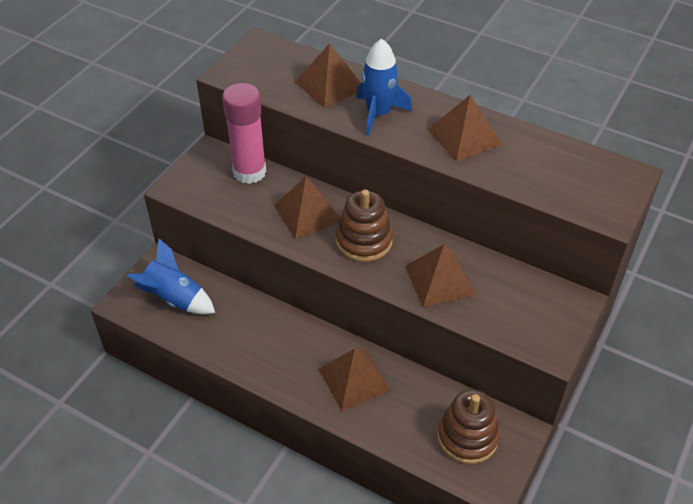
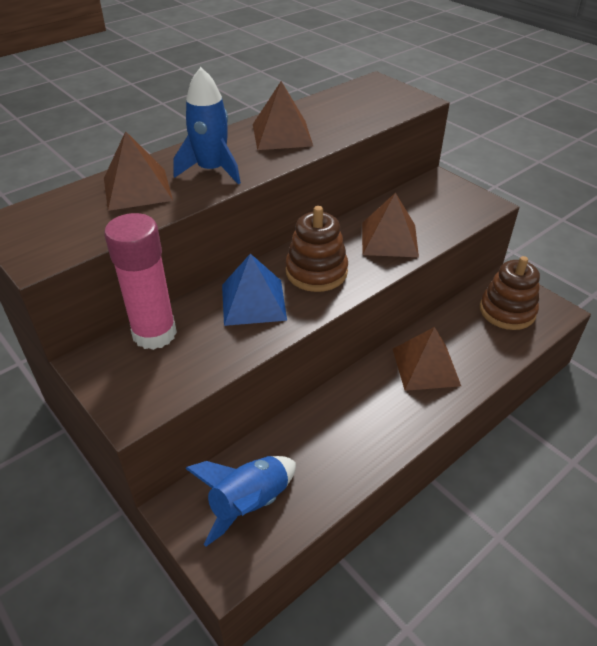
camera: 70 degrees left, 5 degrees down
(307, 213) = (253, 302): brown pyramid -> blue pyramid

